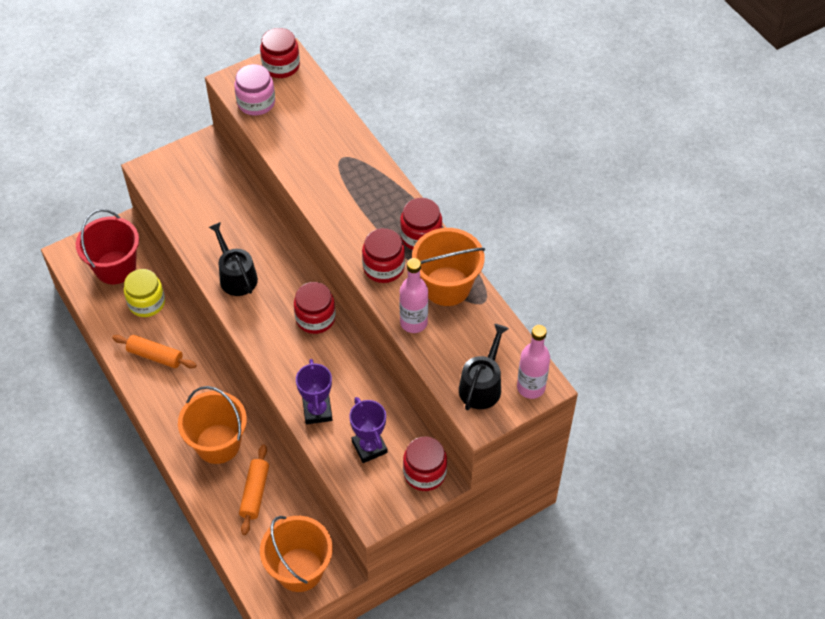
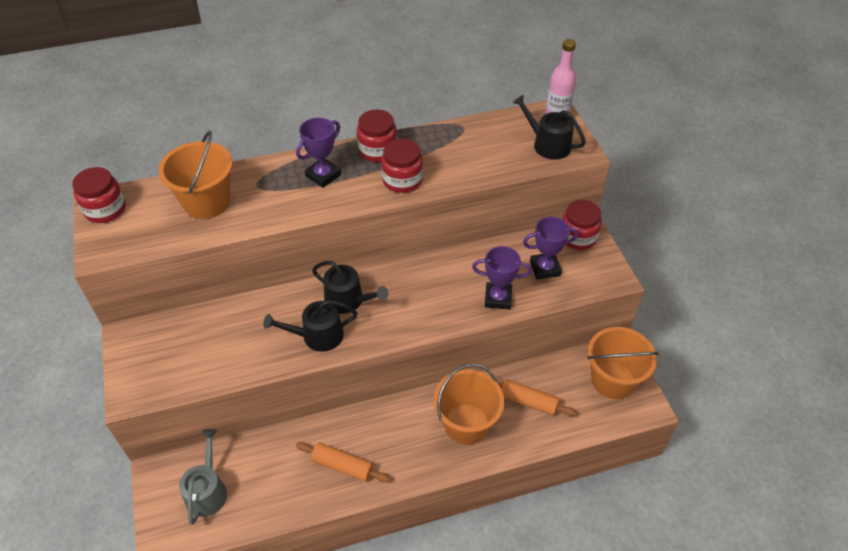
camera: 75 degrees left, 5 degrees down
(115, 267) = (207, 490): red bucket -> grey watering can
(146, 303) = (270, 464): yellow jar -> none
(155, 356) = (343, 466): orange rolling pin -> orange rolling pin turned 75 degrees clockwise
(256, 102) = (143, 237): pink jar -> none
(282, 288) = (348, 300): none -> black watering can
(315, 318) = (393, 281): red jar -> none
(370, 203) = (323, 175): none -> purple trophy
(413, 323) = (471, 172): pink bottle -> none
(447, 286) = (439, 145): orange bucket -> orange bucket (207, 202)

